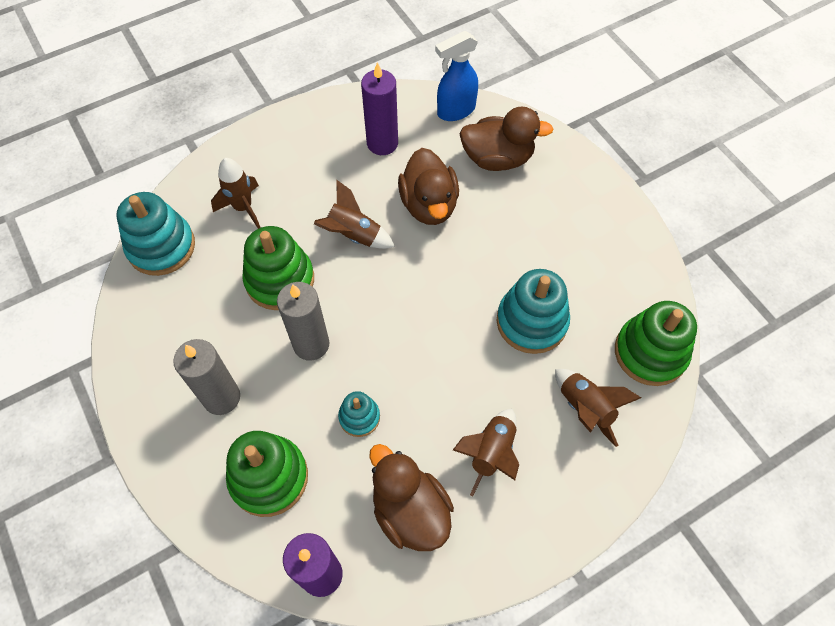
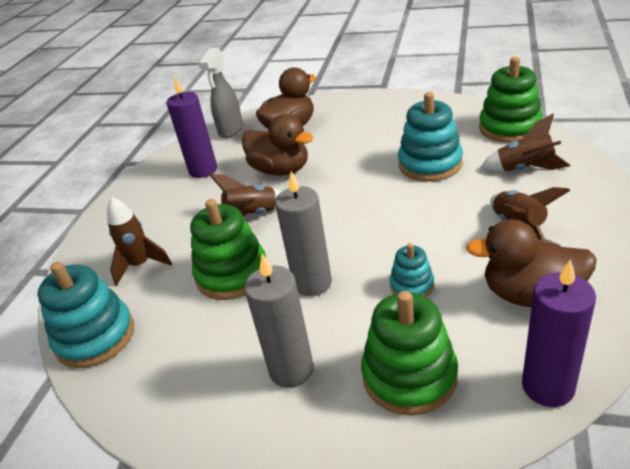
camera: 40 degrees left, 25 degrees down
(455, 111) = (230, 130): blue spray bottle -> grey spray bottle

